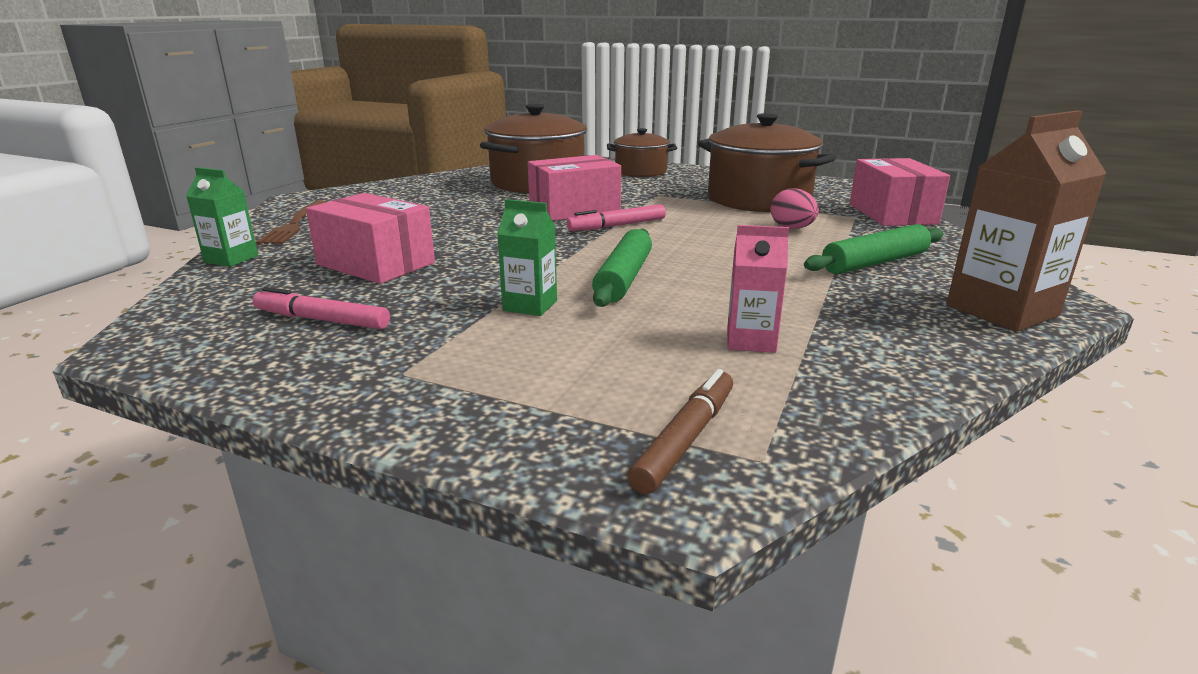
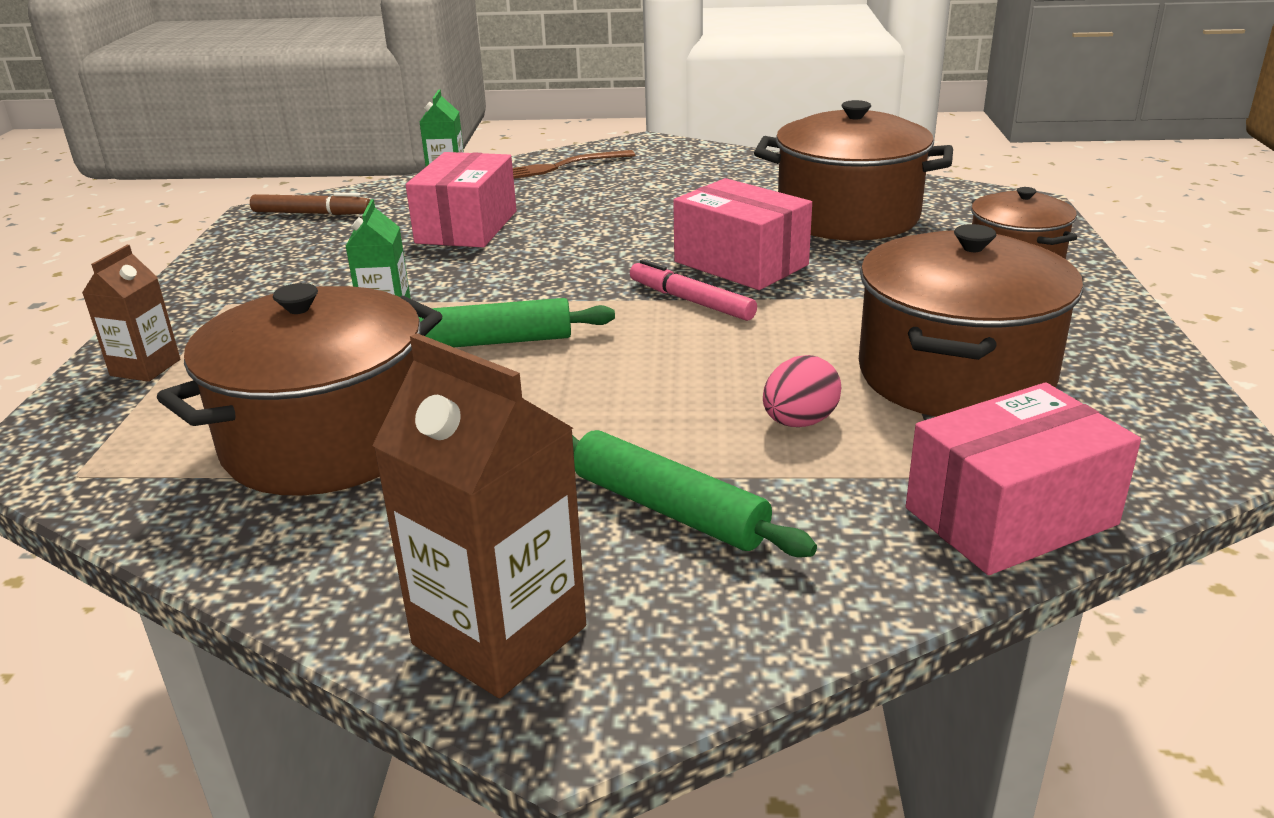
camera: 70 degrees right, 5 degrees up
(322, 320) = (323, 248): pink marker -> none
(528, 421) = (145, 368): none -> brown carton
(685, 439) = (113, 436): brown marker -> brown marker (311, 213)
(750, 341) = (327, 440): pink carton -> brown pot

